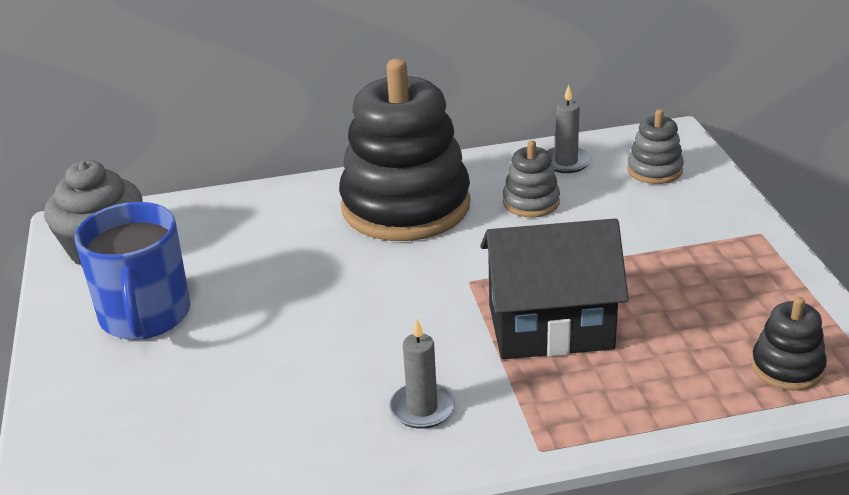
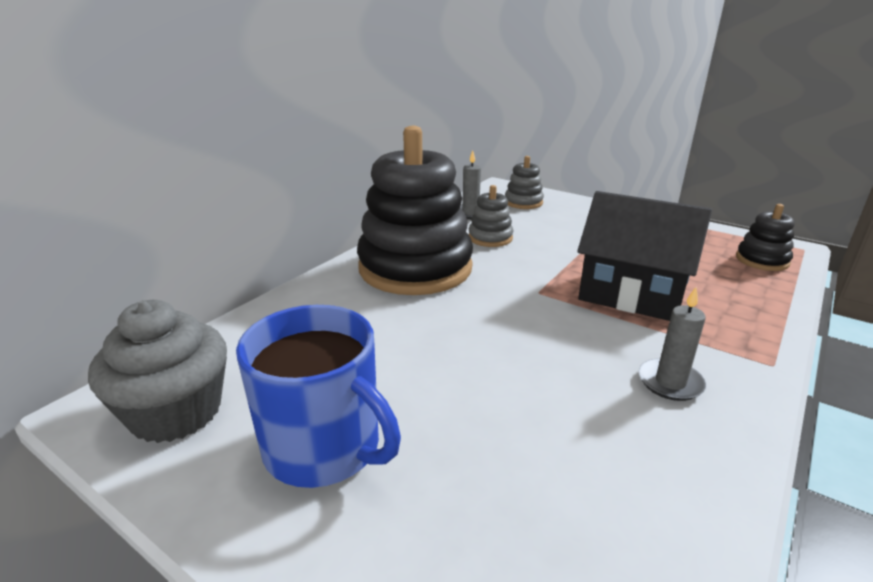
camera: 45 degrees left, 5 degrees down
(550, 326) = (632, 294): black house -> black house turned 75 degrees clockwise

